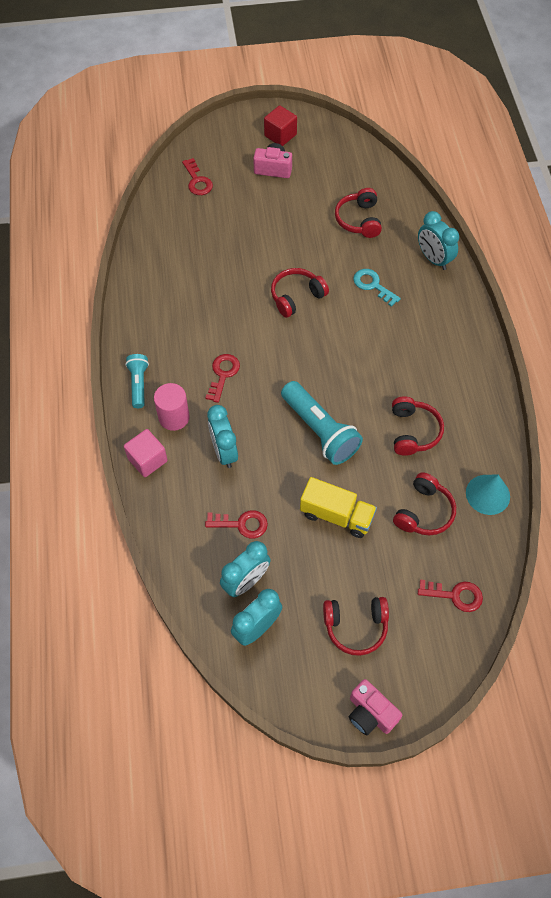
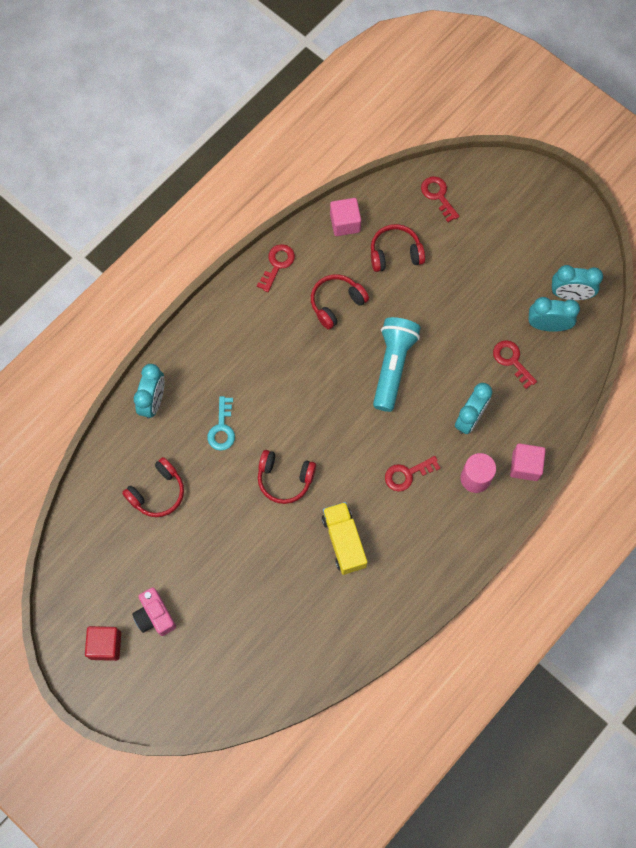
camera: 130 degrees left, 10 degrees up
(138, 384) = (472, 530): turquoise flashlight -> none
(197, 181) = (226, 673): red key -> red key (277, 264)
(336, 515) = (448, 305): yellow truck -> yellow truck (344, 541)
(355, 626) = (514, 238): red headphones -> none
(370, 713) = (558, 192): pink camera -> none
(487, 494) = (345, 223): turquoise cone -> pink cube

